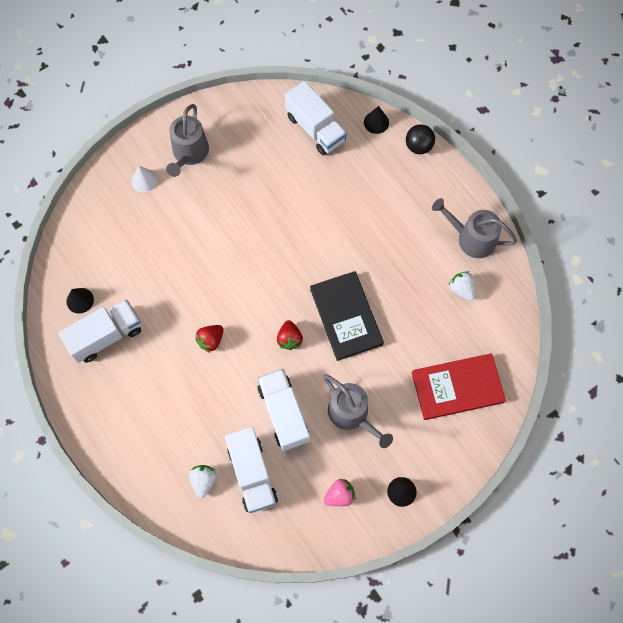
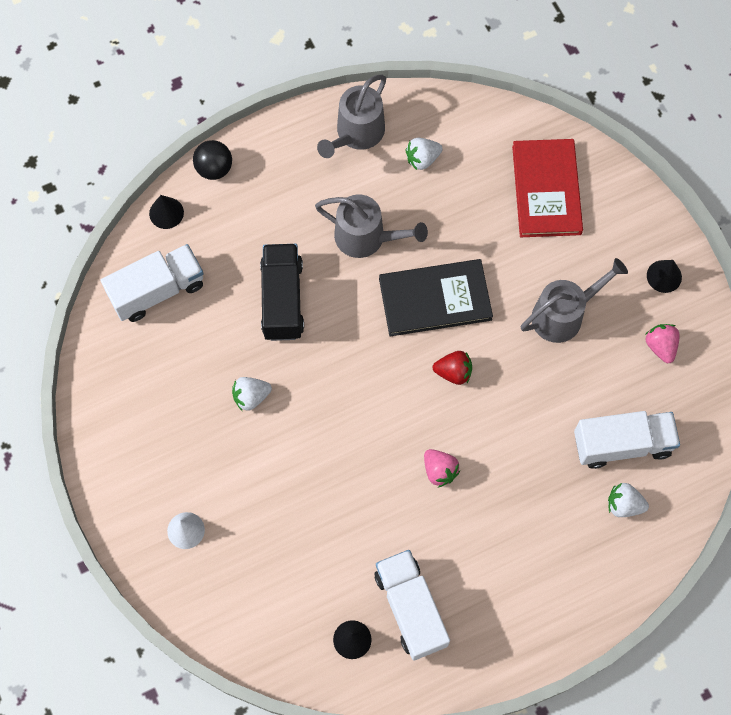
camera: 80 degrees left, 0 degrees up
(189, 153) = (157, 463): grey watering can -> grey watering can (366, 237)
(211, 340) = (439, 471): red strawberry -> pink strawberry
(246, 203) = (251, 397): none -> white strawberry
(283, 413) = (550, 395): white truck -> none
(324, 210) = (282, 300): none -> black truck

